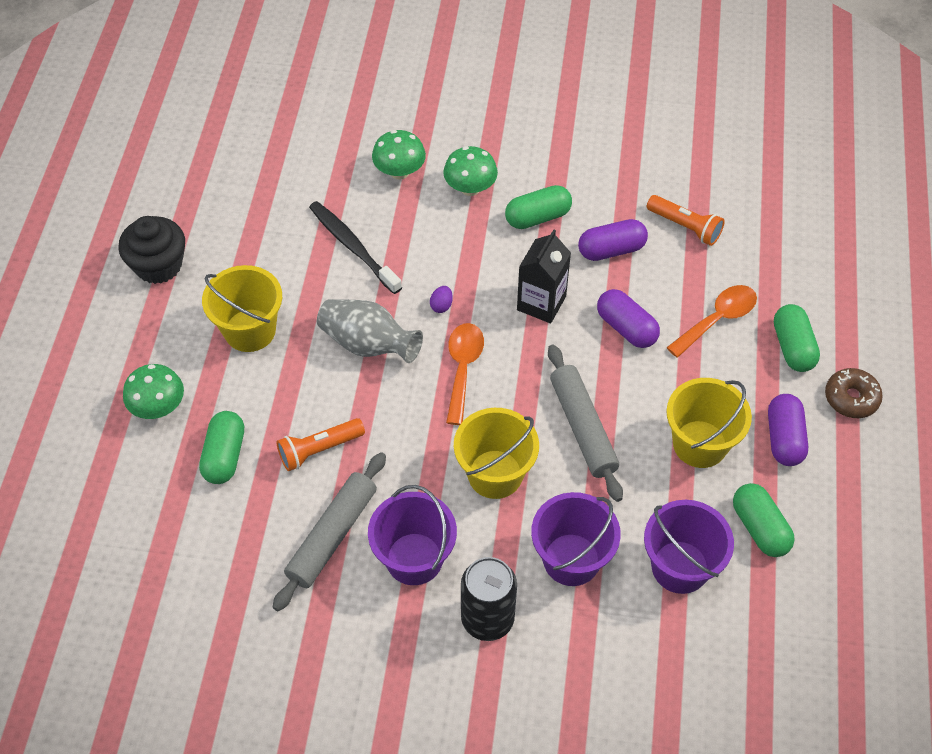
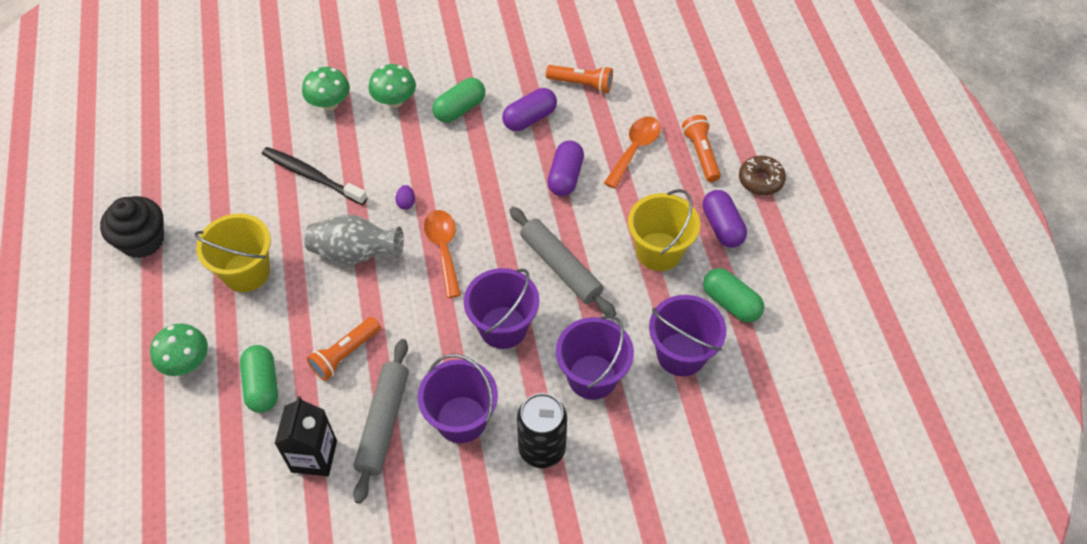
camera: 20 degrees left, 0 degrees up
(495, 474) = (503, 327): yellow bucket -> purple bucket
(541, 303) = (489, 177): black carton -> black carton (314, 456)
(626, 328) = (565, 177): purple capsule -> purple capsule turned 75 degrees clockwise
(792, 347) = (701, 154): green capsule -> orange flashlight

